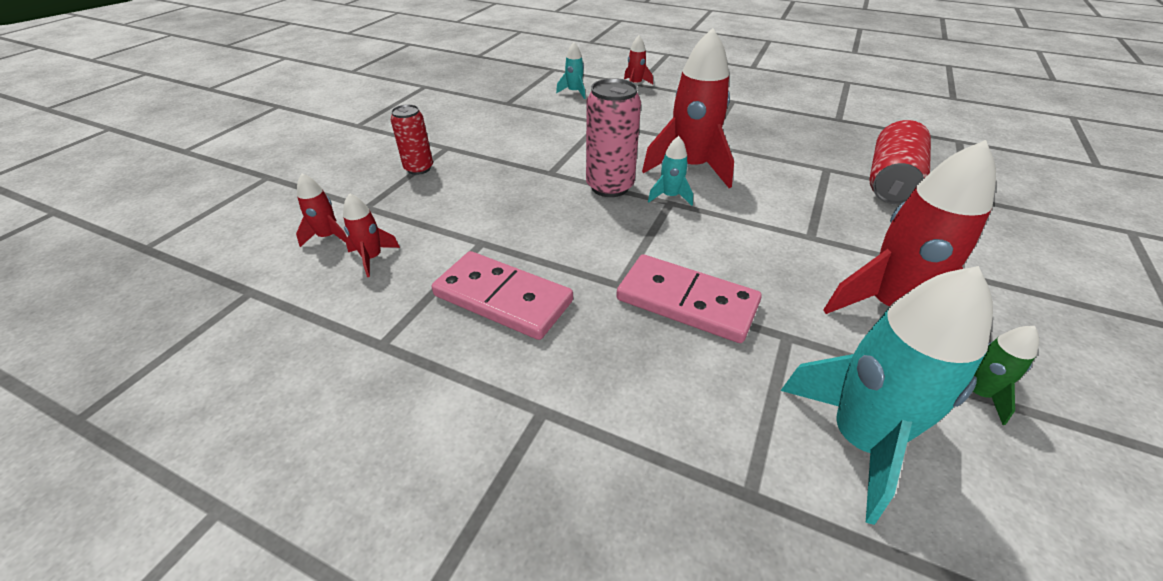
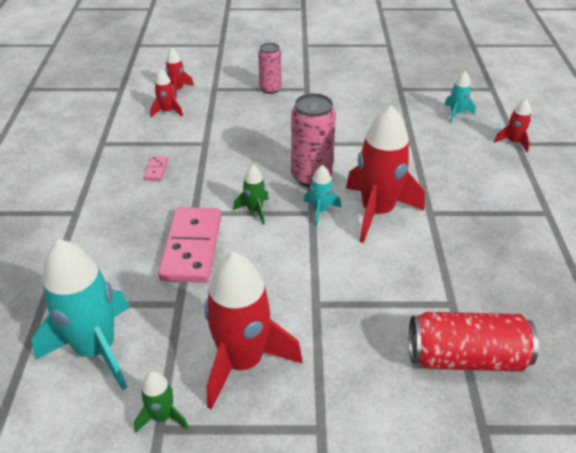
camera: 65 degrees right, 0 degrees up
(419, 168) = (270, 89): red can -> pink can
(503, 298) = (156, 170): pink domino -> pink domino, size x0.41
(644, 237) = (255, 210): none -> green rocket

